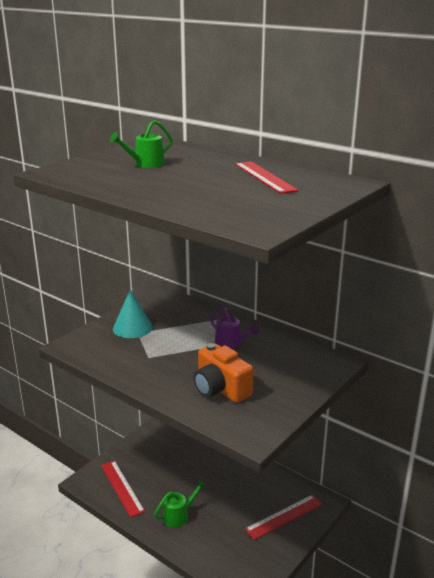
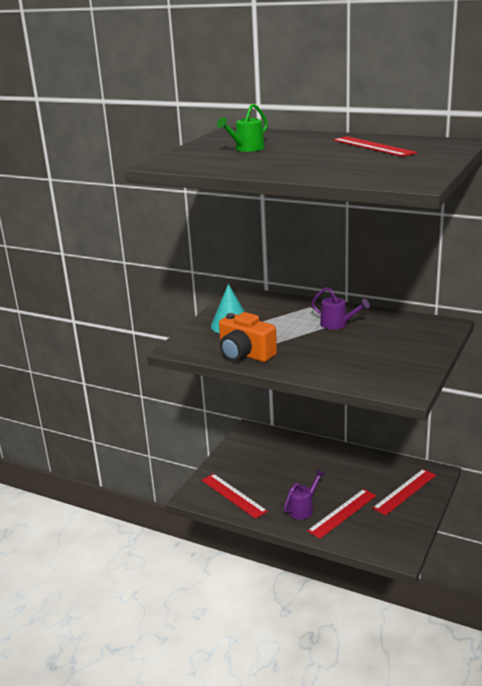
camera: 10 degrees left, 0 degrees up
(179, 515) = (303, 508): green watering can -> purple watering can
(213, 528) = (342, 513): none -> red ruler
(220, 389) = (352, 360): orange camera -> orange camera (245, 354)

